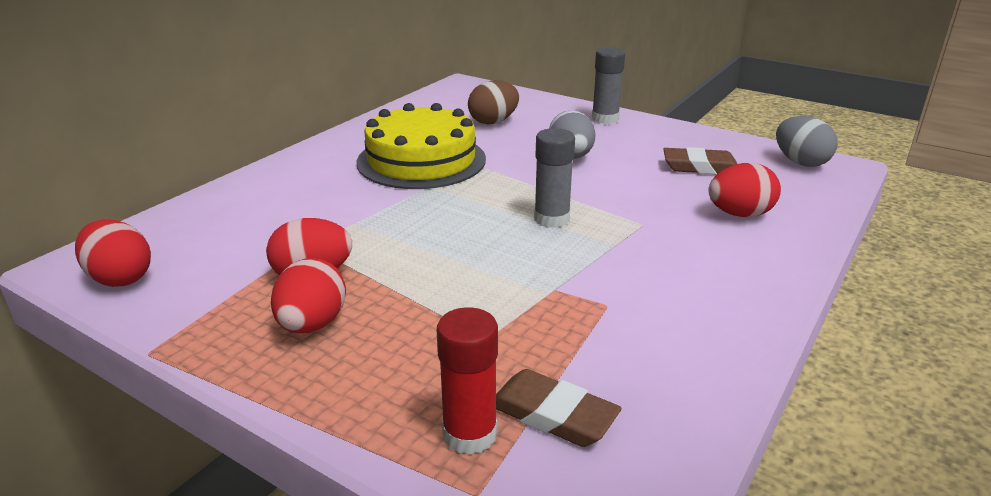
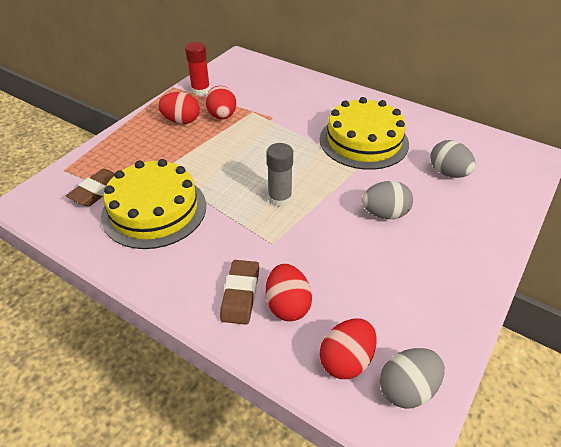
camera: 90 degrees right, 15 degrees up
(120, 278) = (226, 70): red egg -> red egg (346, 360)
(469, 434) = (95, 167): red glue stick -> red glue stick (201, 90)
(493, 122) = (448, 173): brown egg -> grey egg
(598, 330) = (154, 210): none -> yellow cake
(605, 118) = (482, 243): grey glue stick -> none
(700, 167) = (379, 297): brown eraser -> brown eraser (240, 294)

